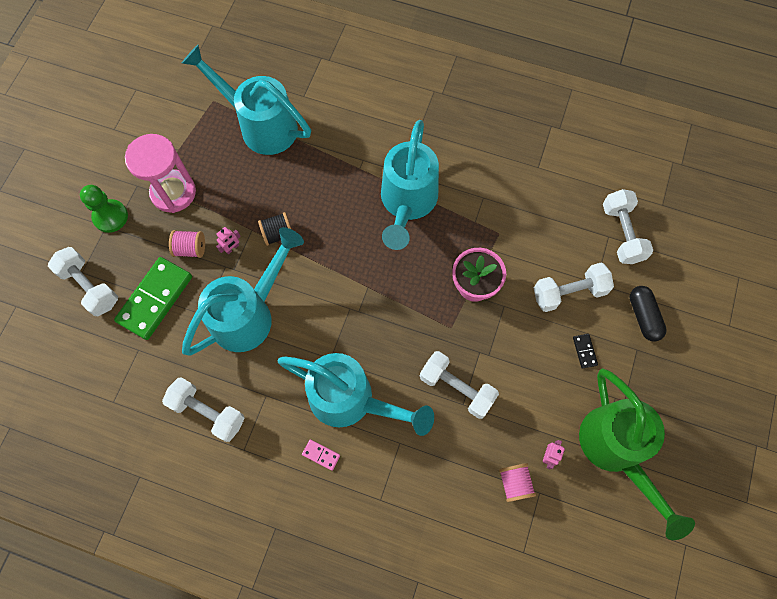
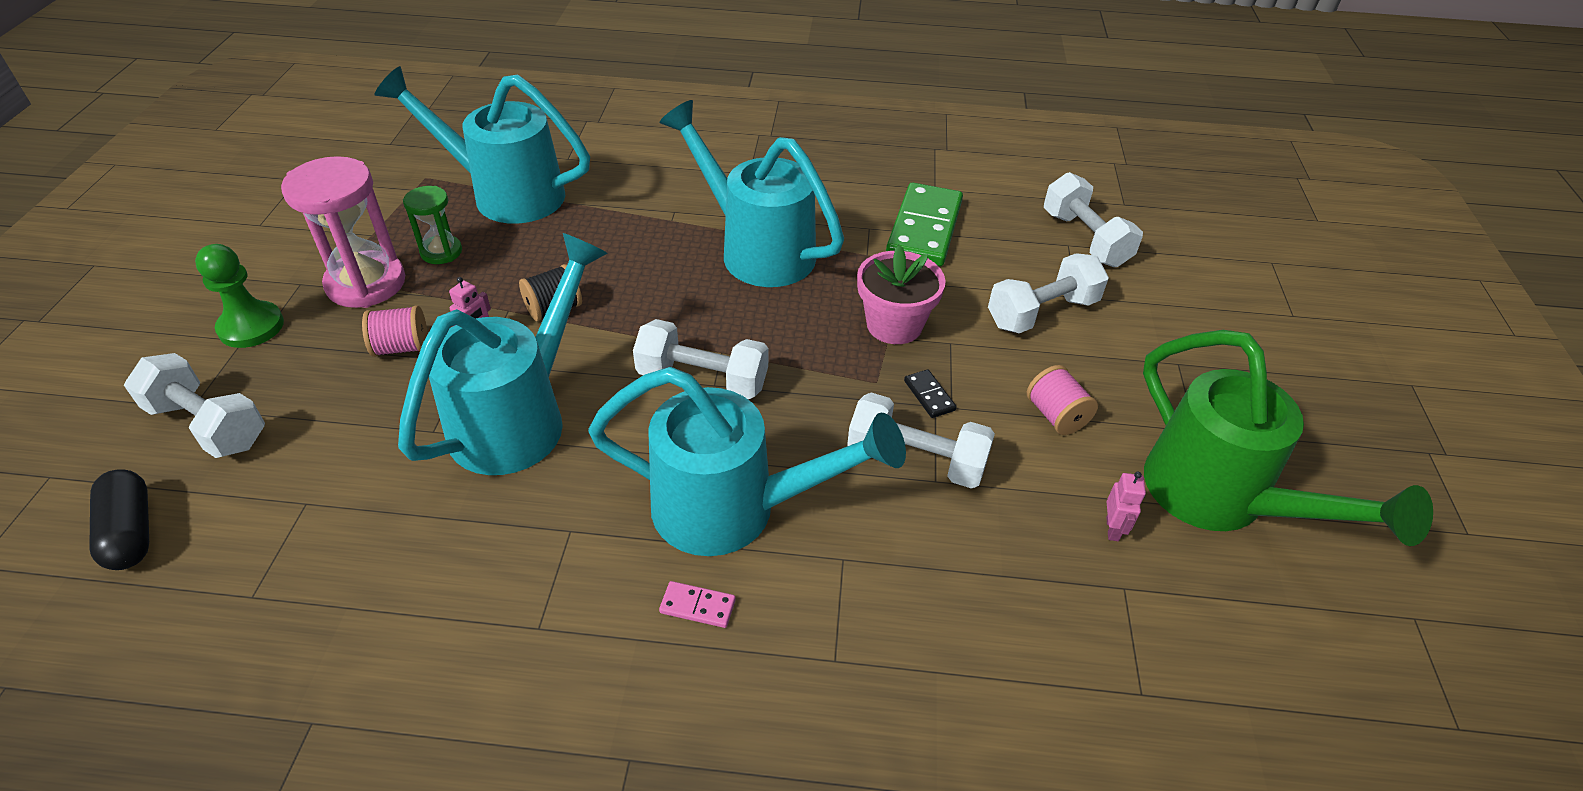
camera: 15 degrees left, 25 degrees down
(155, 299) = (338, 424): green domino -> green domino (924, 229)
(208, 412) = (456, 577): white dumbbell -> white dumbbell (702, 379)
(218, 173) = (441, 252): none -> green hourglass
(407, 204) = (756, 248): turquoise watering can -> turquoise watering can turned 135 degrees clockwise
(514, 483) = (1074, 581): pink spool -> pink spool (1056, 416)
(584, 351) = (1101, 378): black domino -> black domino (929, 395)
(643, 316) = (1166, 323): black capsule -> black capsule (131, 532)

